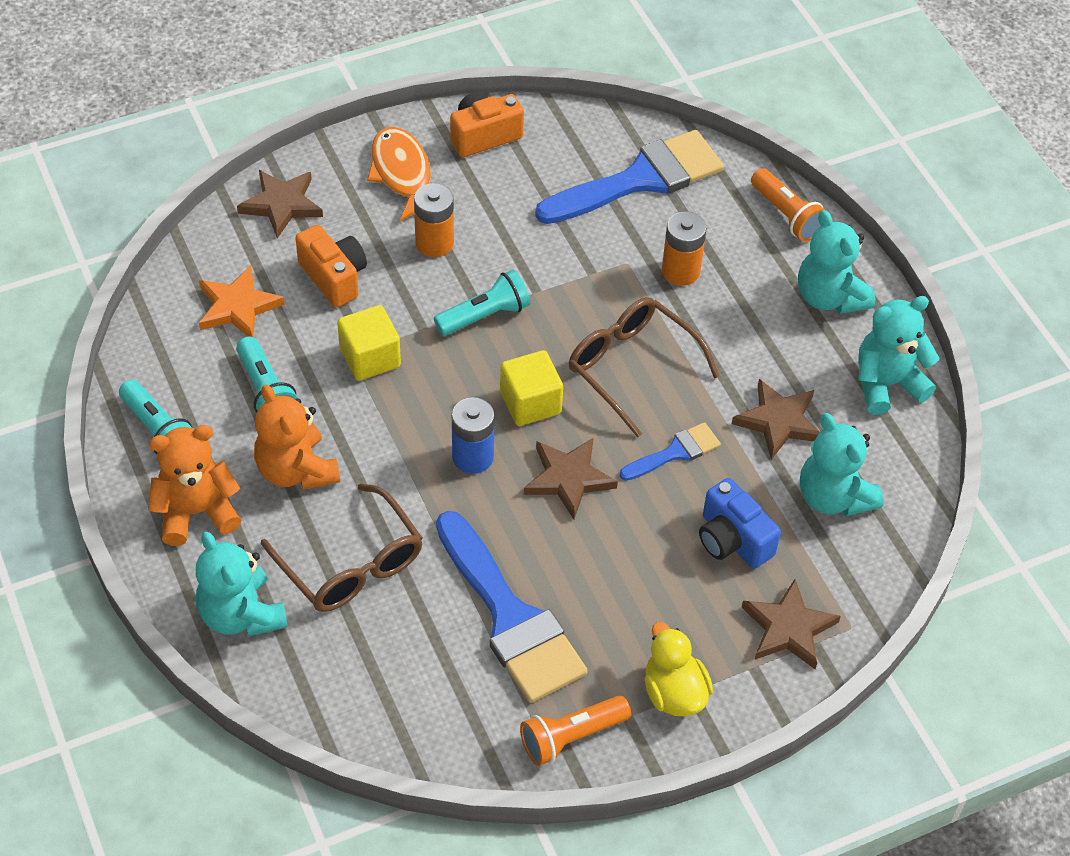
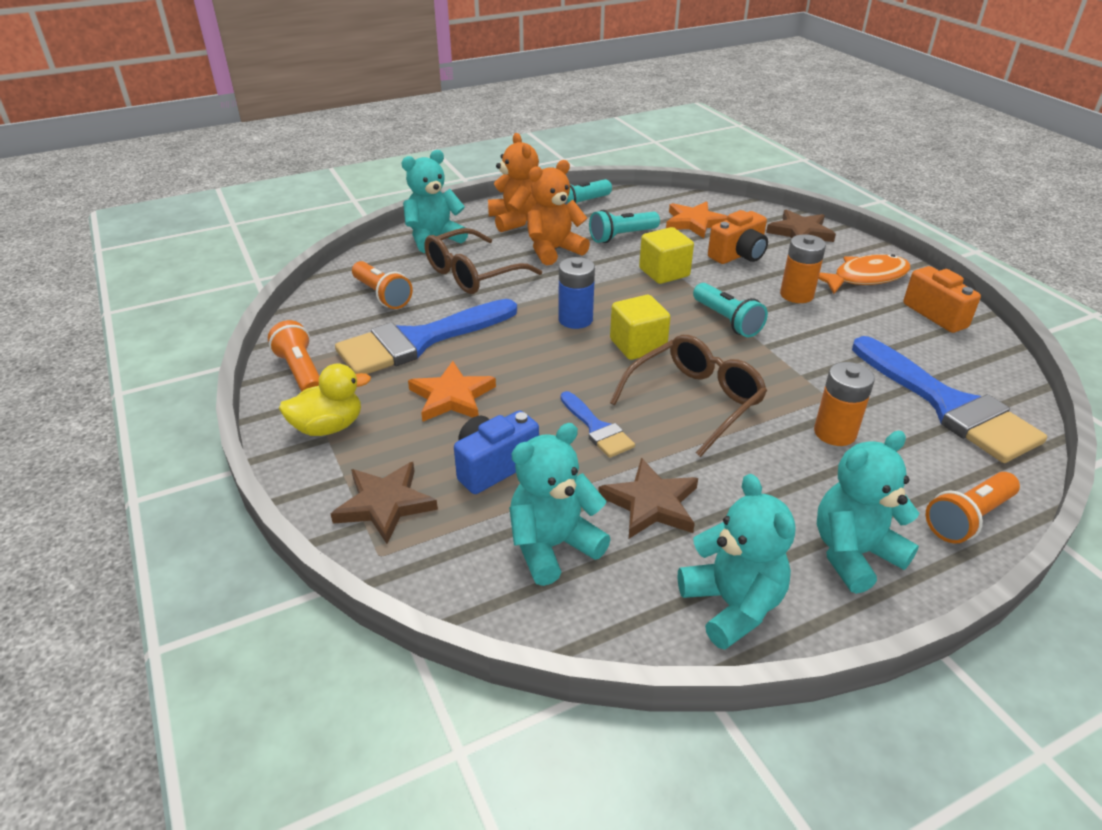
camera: 90 degrees right, 15 degrees down
(398, 667) = (382, 295): none -> orange flashlight
(568, 479) = (558, 366): brown star -> none
(622, 579) = (452, 397): none -> orange star

